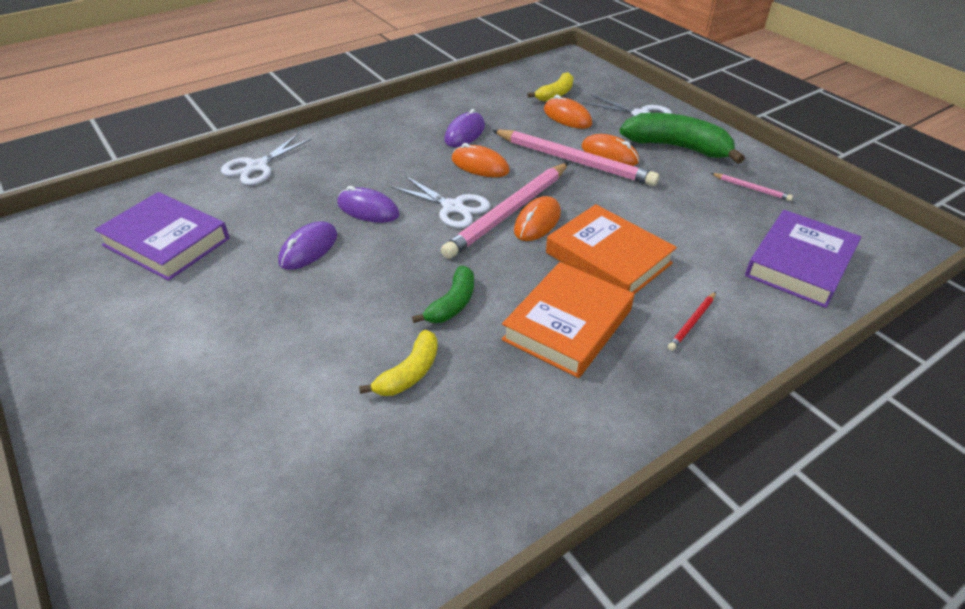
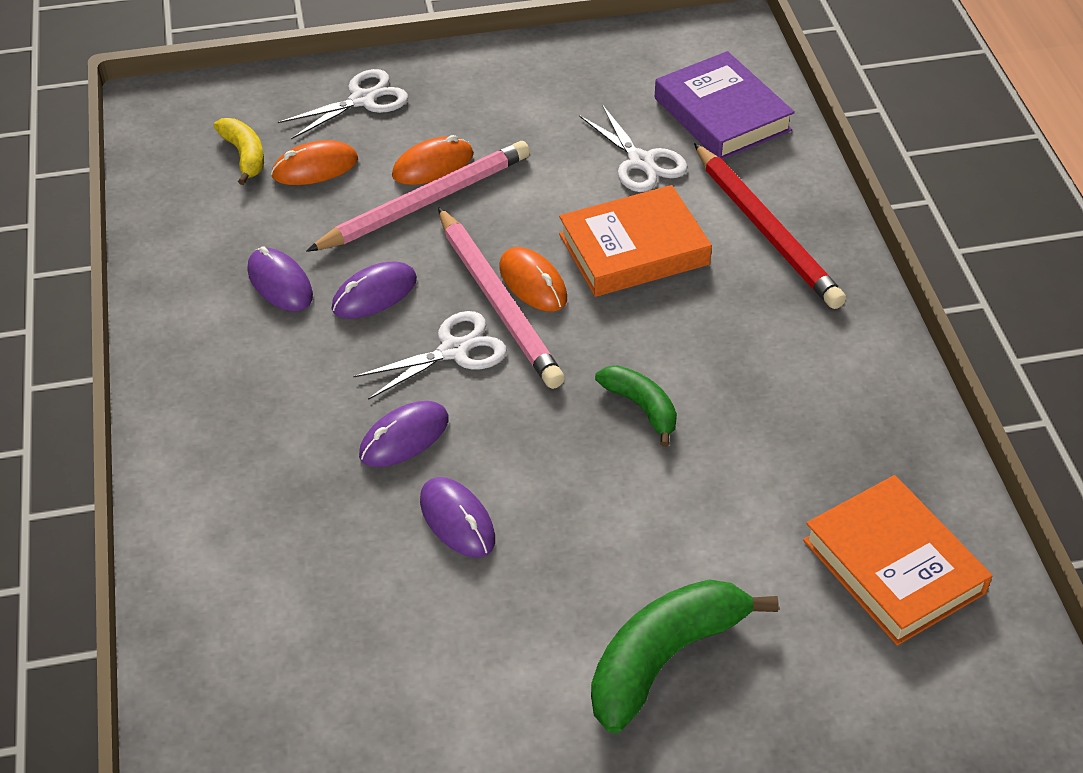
camera: 65 degrees left, 5 degrees up
(166, 242) = (344, 683): purple book -> none
(257, 167) = (204, 543): white scissors -> white scissors (641, 162)
(409, 373) = (734, 476): yellow banana -> none
(480, 165) = (374, 294): orange mouse -> purple mouse
(567, 325) = (723, 323): orange book -> orange book (893, 566)
(677, 147) = (458, 101): green banana -> green banana (664, 658)
(692, 323) = (766, 230): red pencil -> red pencil, size x2.33
(751, 188) = (579, 84): pink pencil -> none

